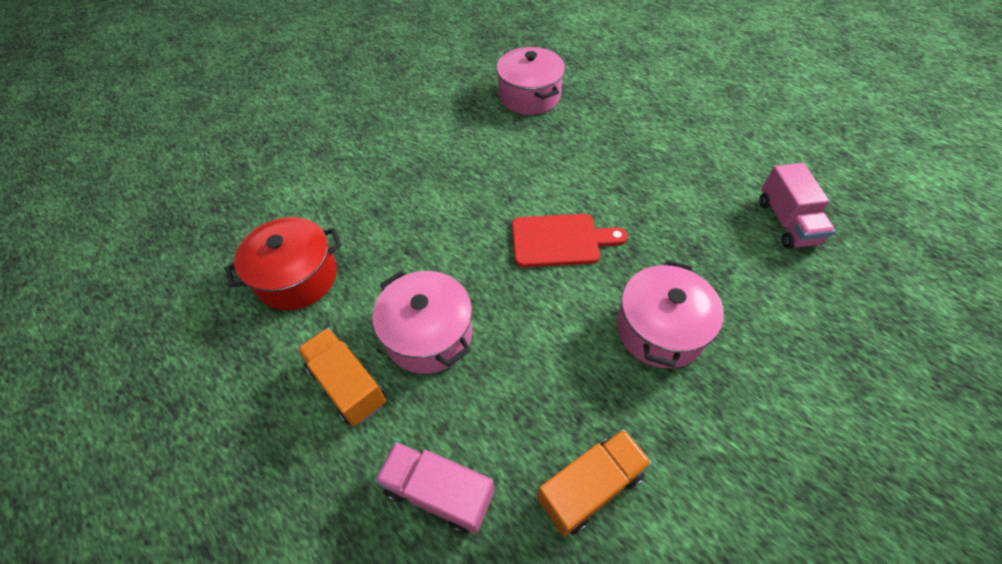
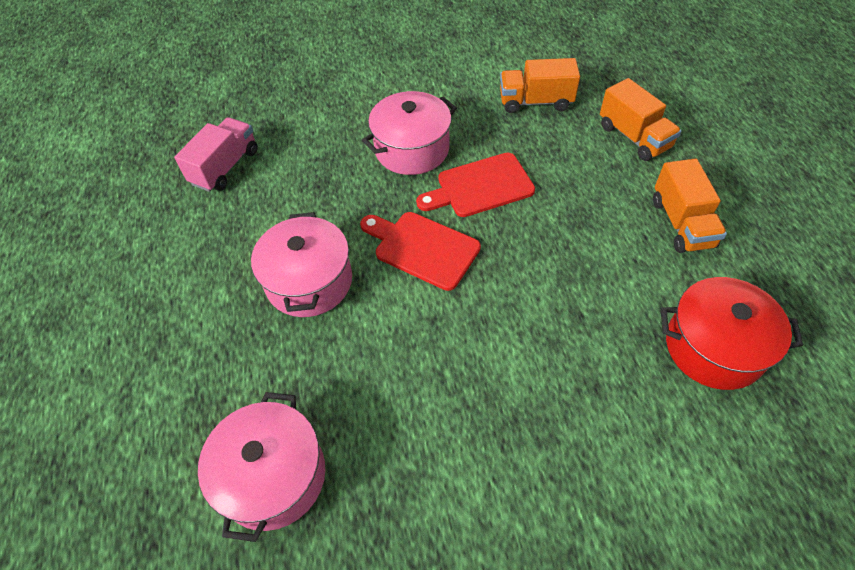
camera: 145 degrees left, 0 degrees up
(429, 335) = (596, 228): pink pot -> pink pot (309, 281)
(439, 492) = (634, 137): pink truck -> orange truck
(560, 322) = (480, 186): none -> red cutting board

